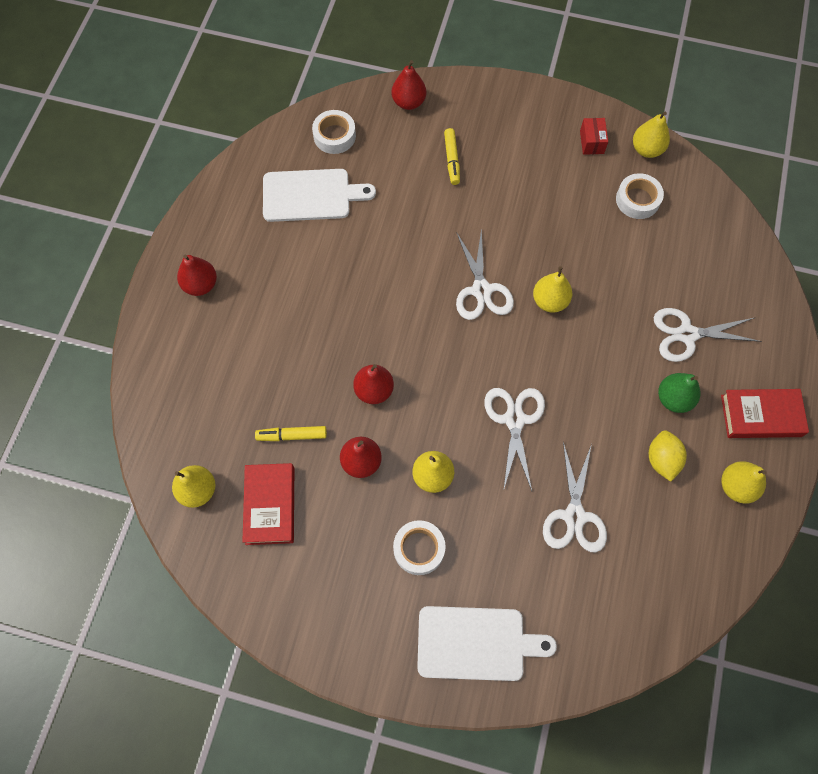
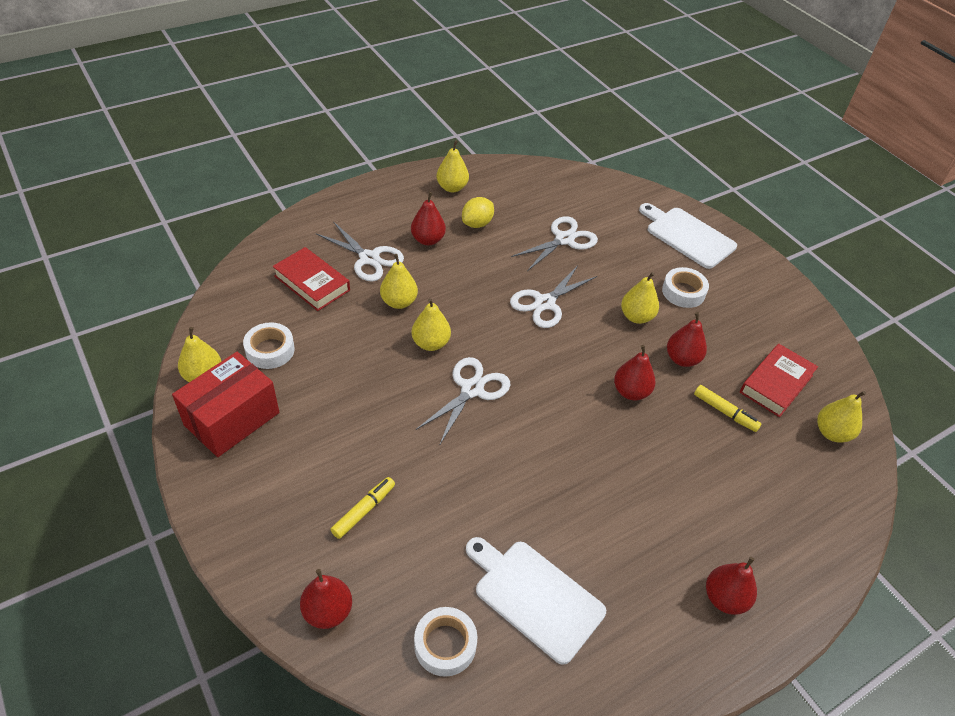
camera: 140 degrees left, 20 degrees down
(591, 142) = (232, 419): red box -> red box, size x2.17
(614, 315) = (399, 302): none -> yellow pear
(673, 399) = (428, 240): green pear -> red pear
(761, 415) = (390, 199): red book -> red book (312, 283)

